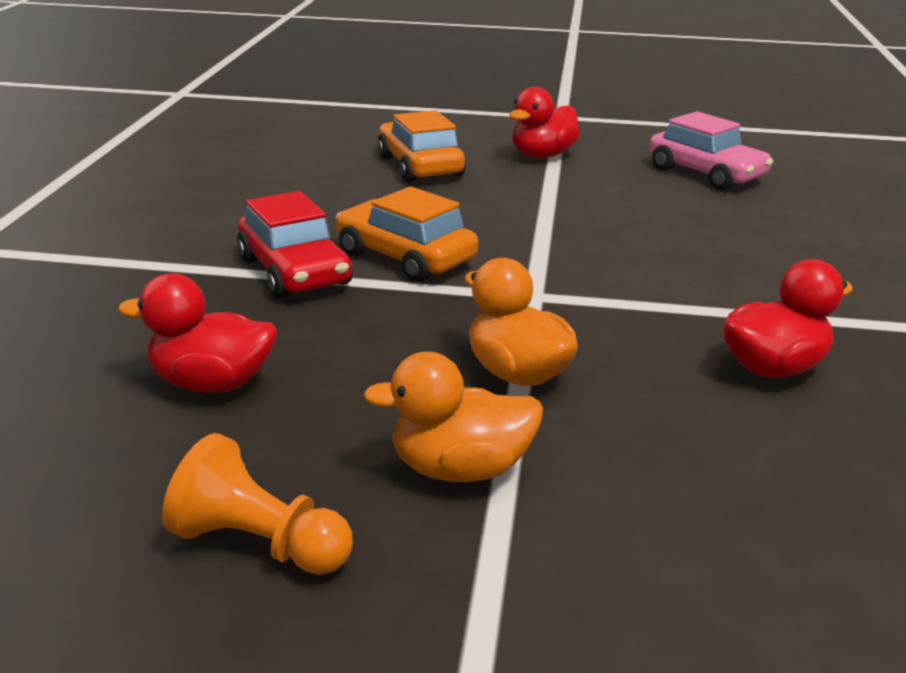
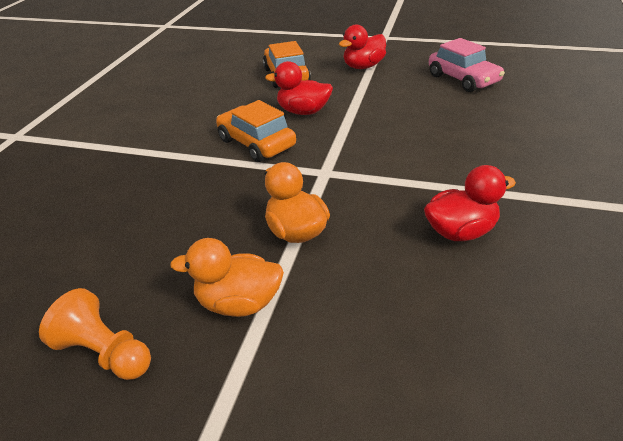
camera: 10 degrees right, 10 degrees up
(211, 383) = (116, 234): red duck -> red duck (303, 112)
(294, 272) = (188, 153): red car -> none

